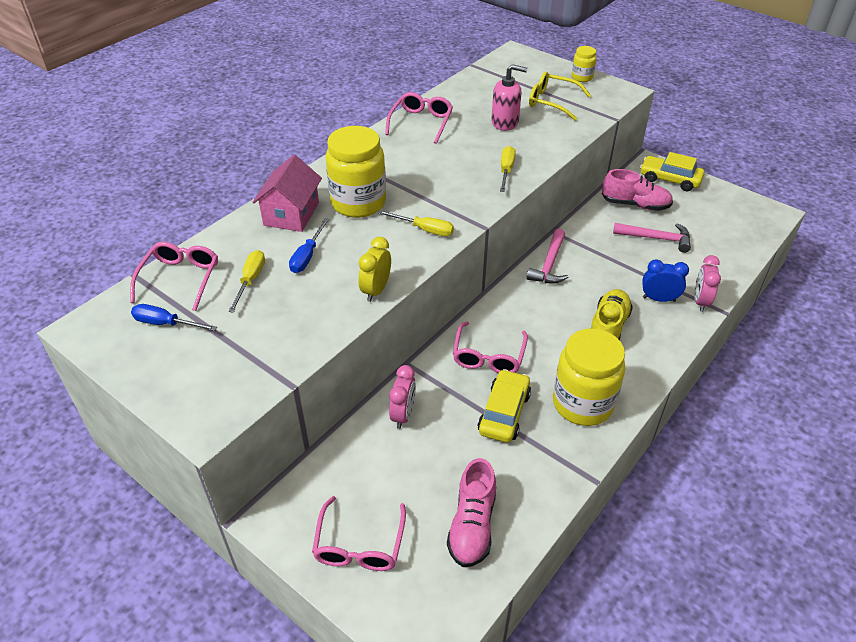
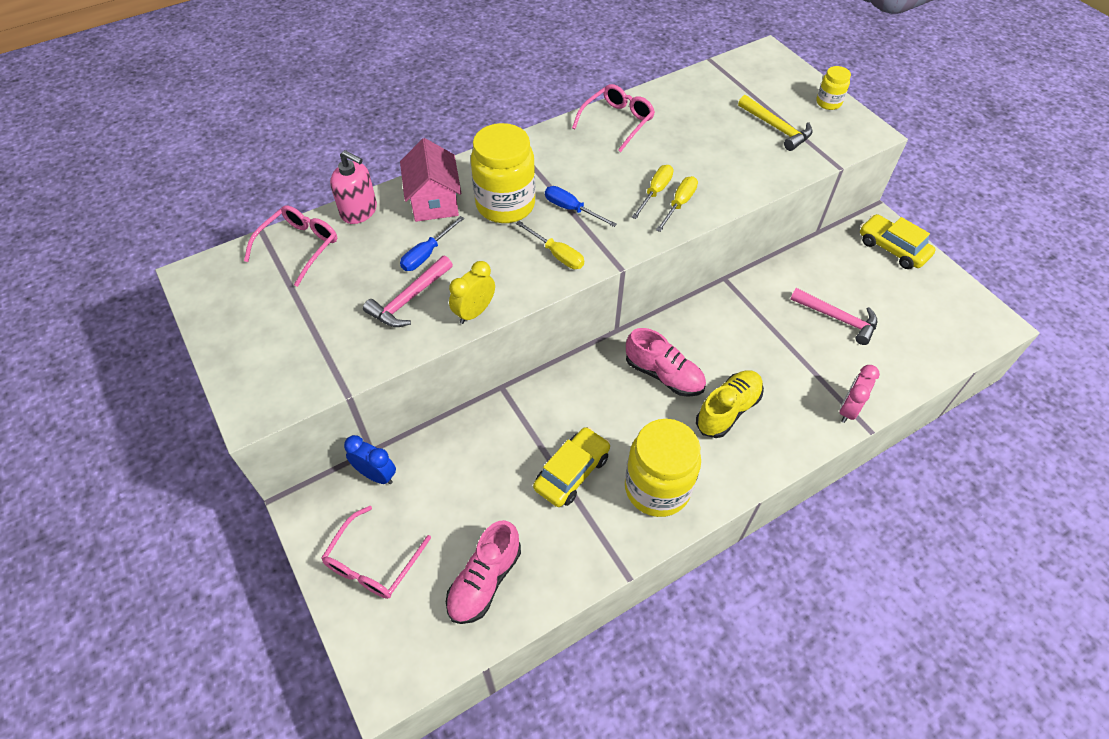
camera: 20 degrees right, 10 degrees up
(166, 323) = (266, 292): blue screwdriver -> blue screwdriver (571, 209)
(250, 280) = (362, 267): yellow screwdriver -> yellow screwdriver (655, 192)
(291, 214) = (434, 201): pink house -> pink house turned 45 degrees counterclockwise
(403, 414) = (473, 442): pink clock -> none
(488, 356) = (586, 404): pink glasses -> none
(505, 122) = (709, 143): pink soap dispenser -> pink soap dispenser (359, 211)
(549, 264) = (701, 317): pink hammer -> pink hammer (409, 299)
(552, 102) = (776, 128): yellow glasses -> yellow hammer
(635, 204) = (834, 270): pink shoe -> pink shoe (664, 375)
(659, 299) = (802, 393): blue clock -> blue clock (376, 475)

